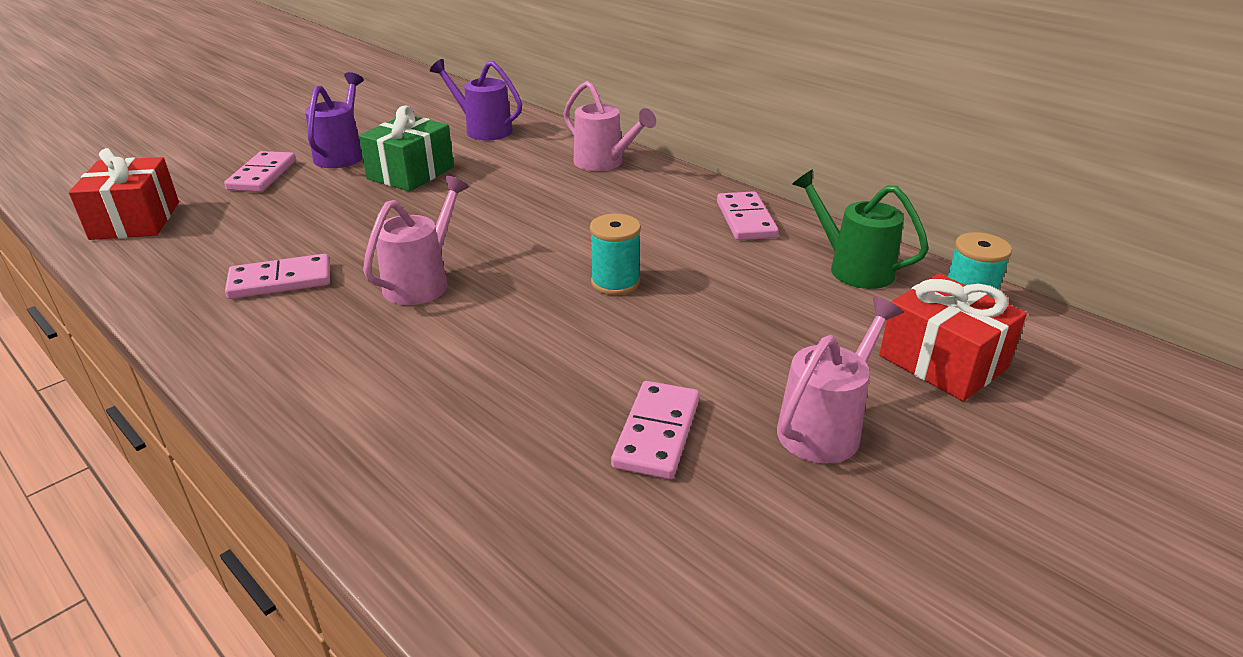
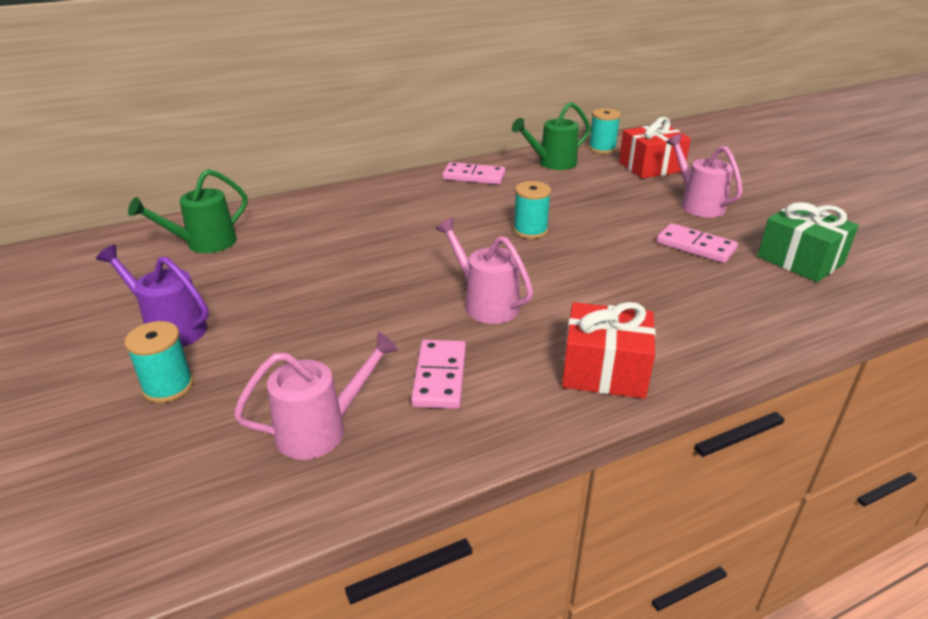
camera: 70 degrees left, 0 degrees up
(135, 220) = (205, 494): red gift -> red gift (604, 371)
(262, 175) = (168, 387): pink domino -> turquoise spool
(410, 173) = (266, 291): green gift -> green gift (800, 260)
(483, 129) = (203, 244): purple watering can -> green watering can
(604, 163) = (340, 204): pink watering can -> pink watering can (322, 429)

